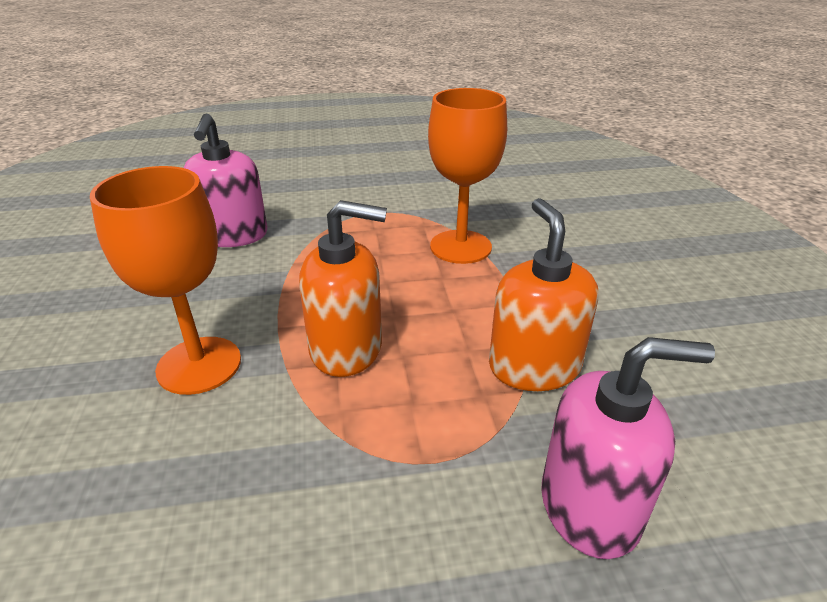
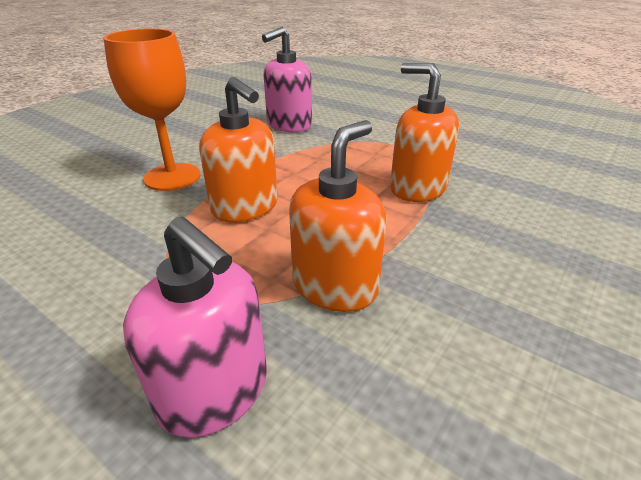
camera: 45 degrees right, 0 degrees up
(460, 247) = (417, 188): orange goblet -> orange soap dispenser

